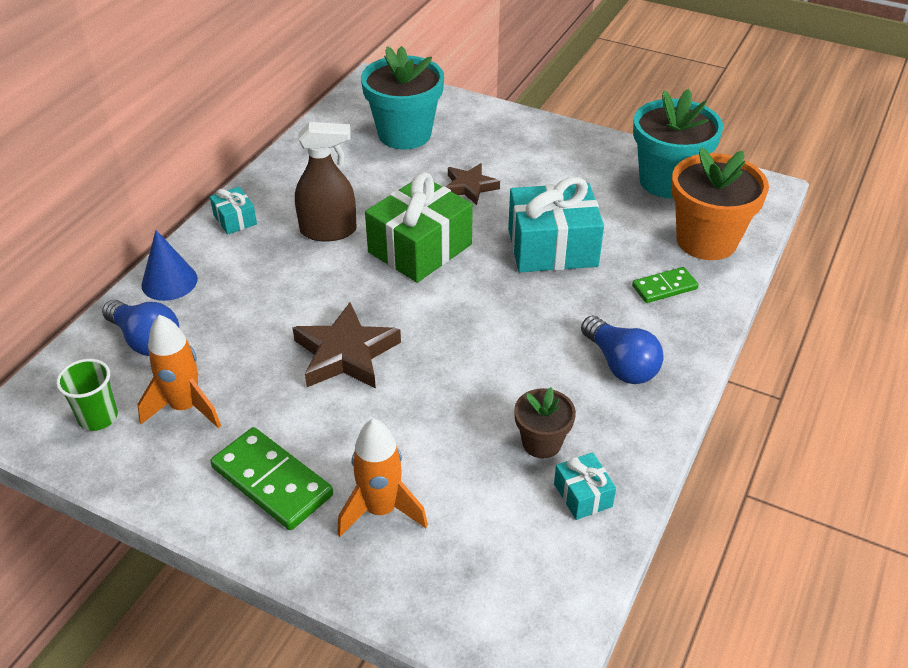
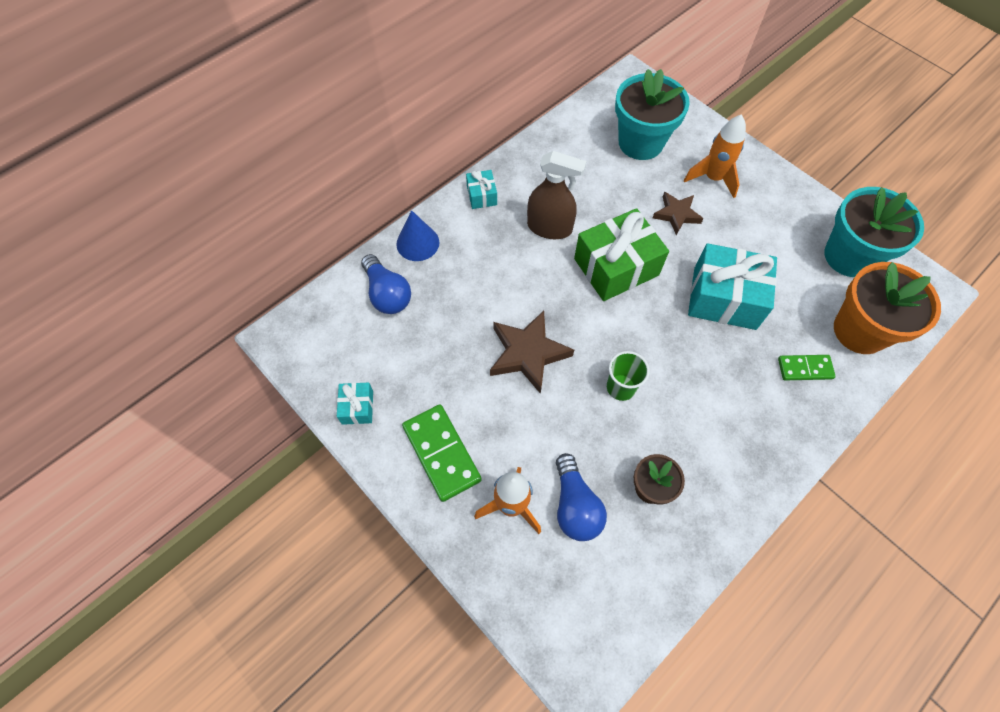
camera: 20 degrees right, 20 degrees up
(98, 417) = (337, 354): green cup -> green cup (621, 387)
(185, 407) = (399, 365): orange rocket -> orange rocket (713, 178)
(583, 495) = (666, 547): turquoise gift -> turquoise gift (357, 407)
(620, 364) = (739, 434): blue light bulb -> blue light bulb (575, 505)

